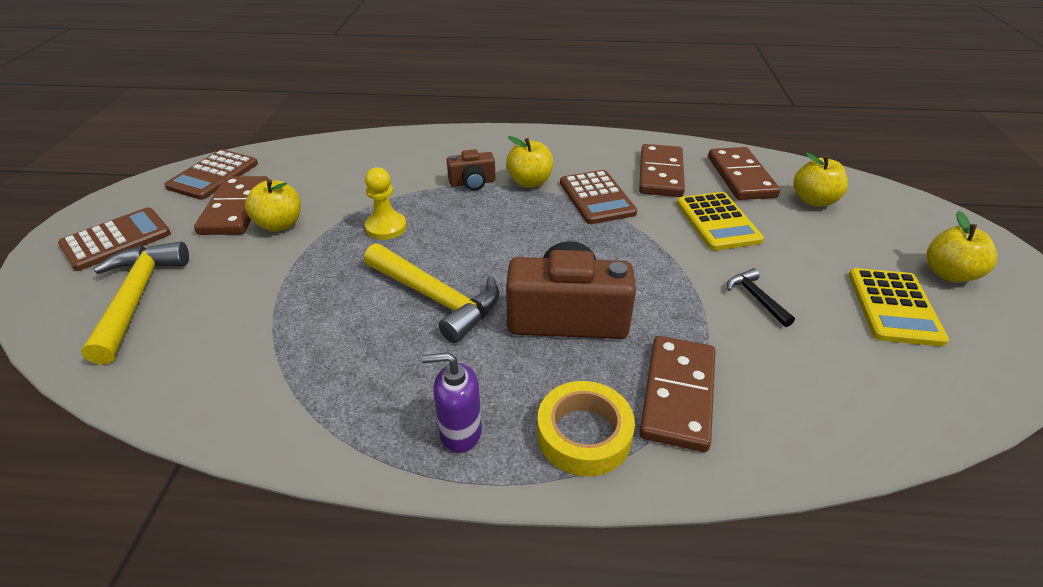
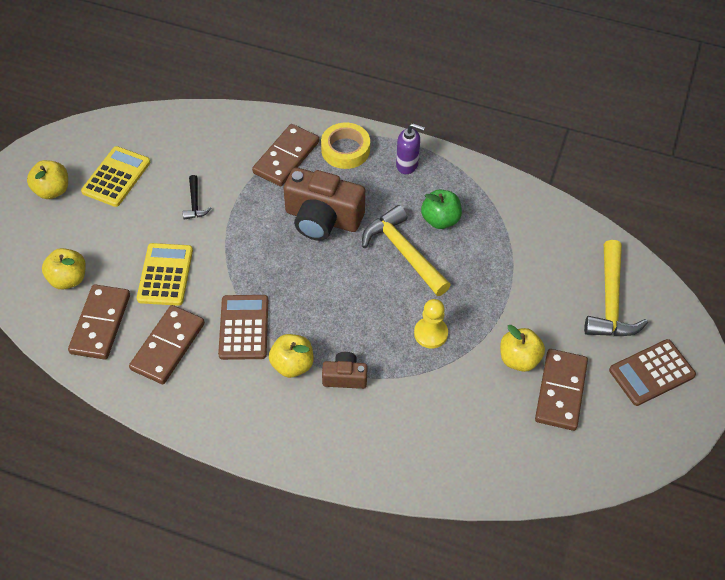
camera: 165 degrees left, 15 degrees up
(213, 175) = (594, 454): brown calculator -> none
(387, 351) = (440, 220): none -> green apple

